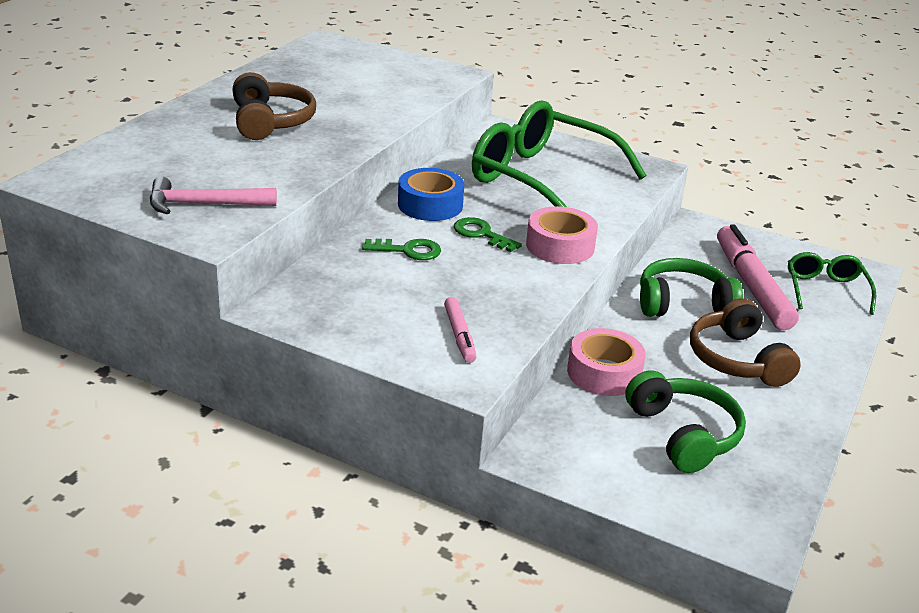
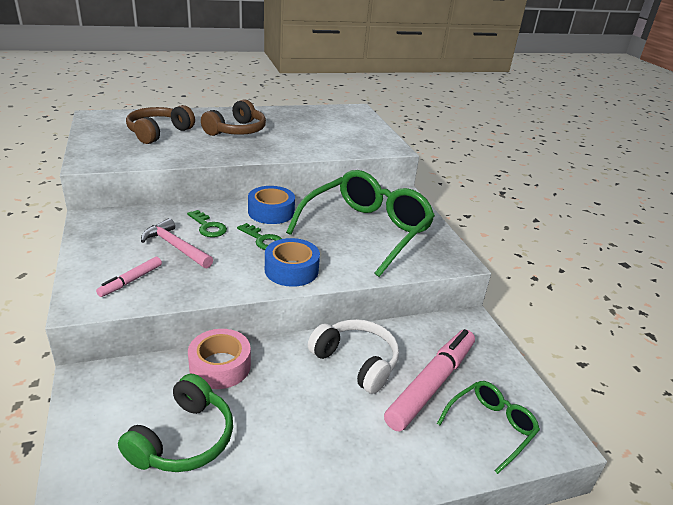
camera: 45 degrees right, 0 degrees up
(204, 204) = (119, 150): pink hammer -> pink hammer (175, 247)
(481, 234) = (263, 240): green key -> green key turned 135 degrees clockwise
(543, 179) = (366, 231): green glasses -> green glasses turned 45 degrees clockwise
(560, 246) = (291, 270): pink tape -> blue tape
(683, 303) = (356, 362): green headphones -> white headphones
(737, 359) = (318, 422): brown headphones -> brown headphones (158, 133)

